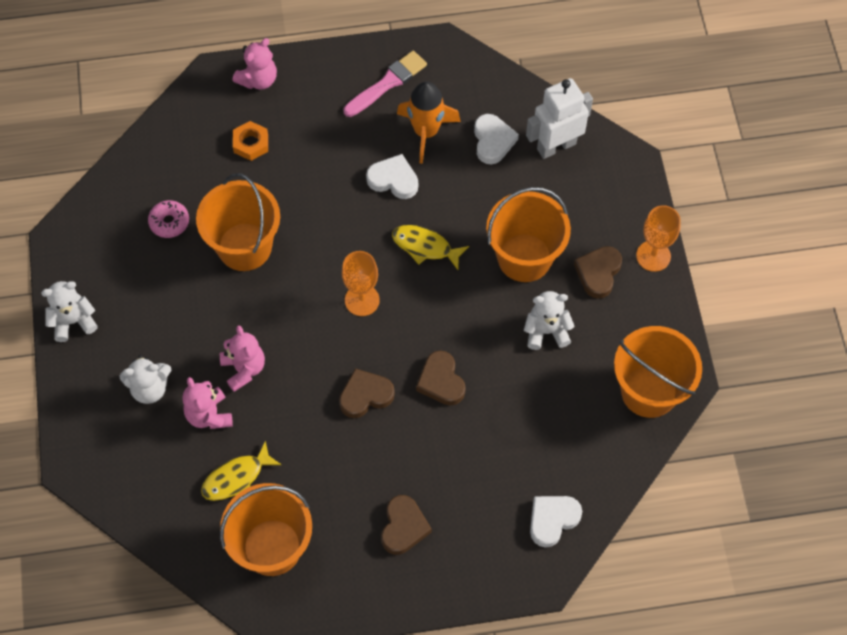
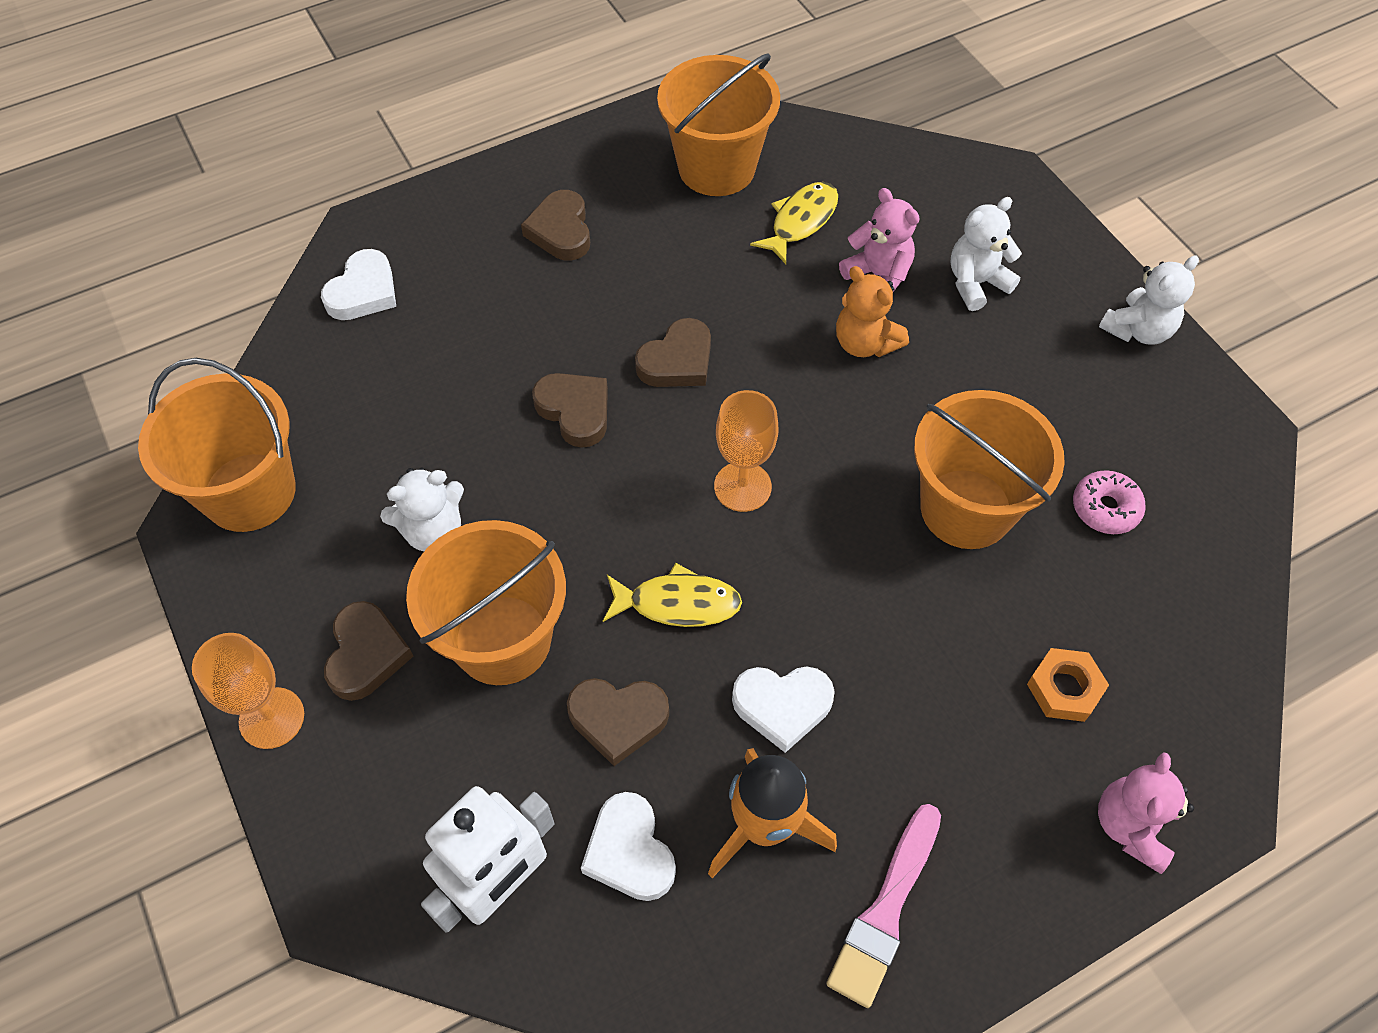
camera: 160 degrees right, 5 degrees down
(244, 369) = (865, 343): pink teddy bear -> orange teddy bear
(477, 200) = (618, 719): none -> brown heart

